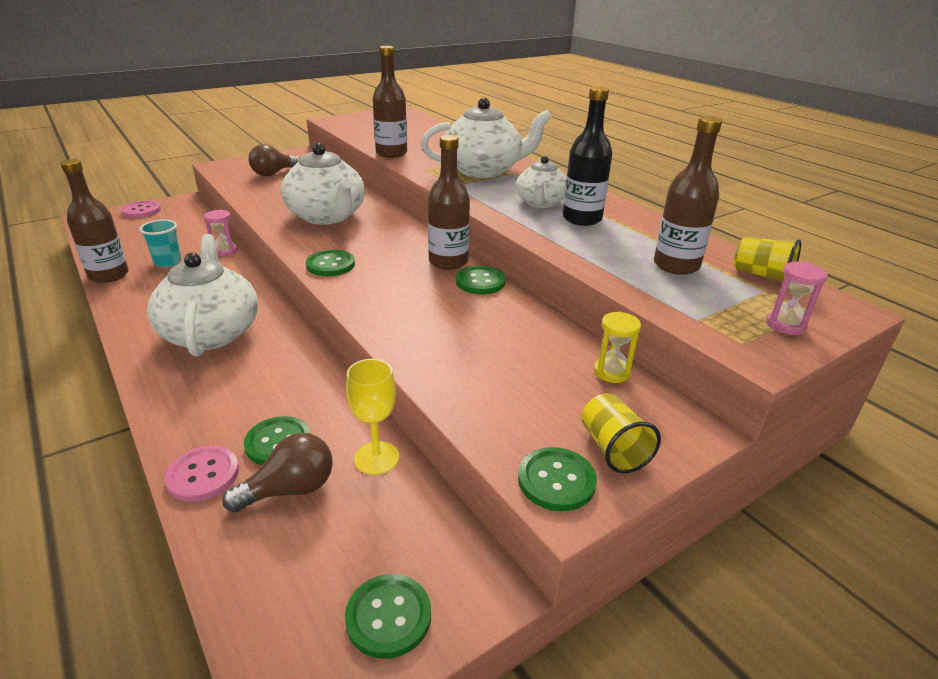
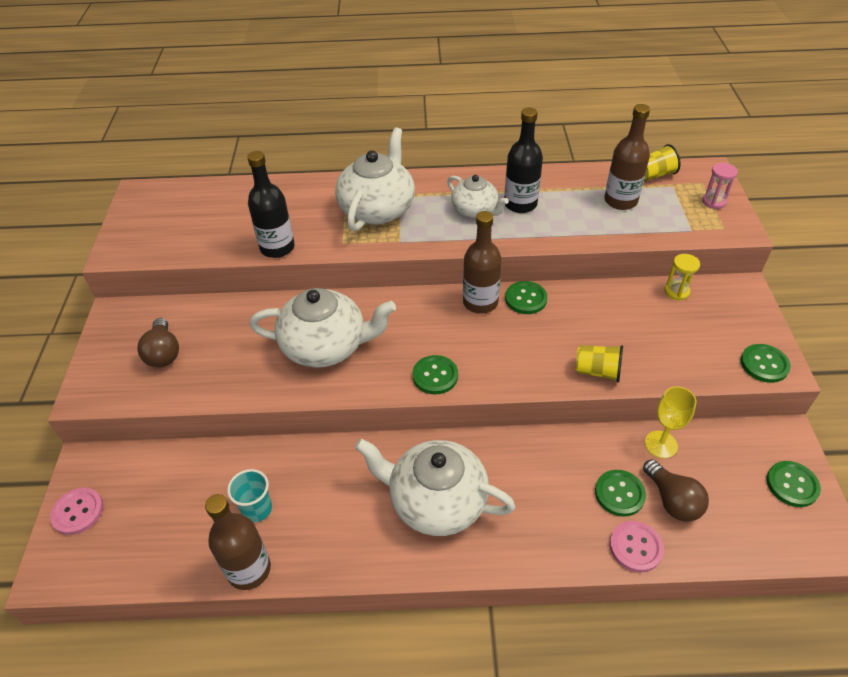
camera: 55 degrees left, 15 degrees up
(225, 251) = (269, 454): pink hourglass -> none
(290, 490) = (672, 500): brown light bulb -> brown light bulb turned 150 degrees clockwise
(391, 153) = (277, 248): brown bottle -> black bottle
(613, 449) = (747, 329): yellow cup -> yellow cup (597, 371)

